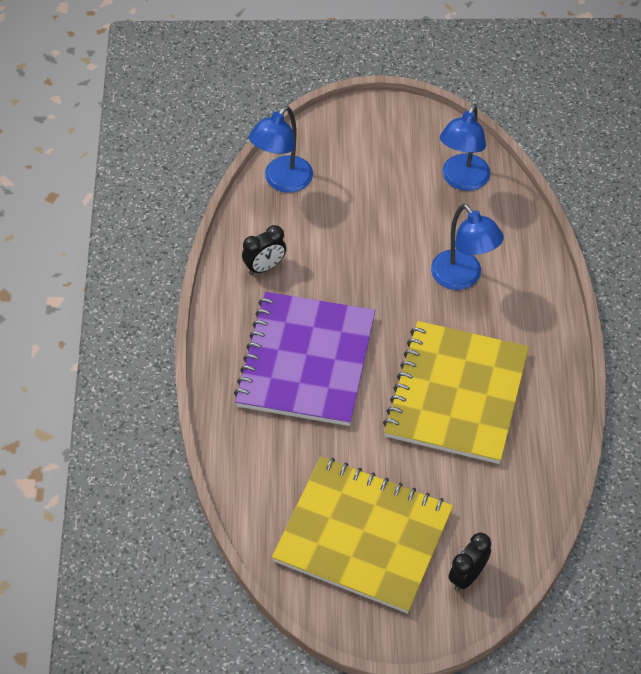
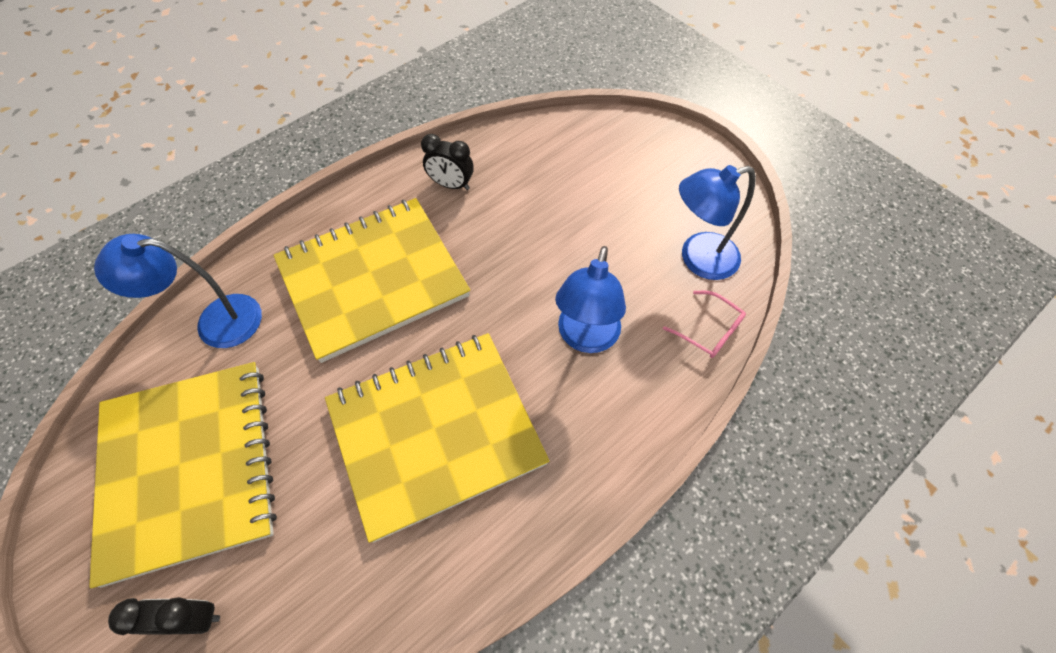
camera: 50 degrees right, 5 degrees up
(282, 181) = (553, 139): blue lamp -> blue lamp (215, 322)
(306, 361) = (373, 279): purple notebook -> yellow notebook
(516, 215) = (709, 331): none -> pink glasses

